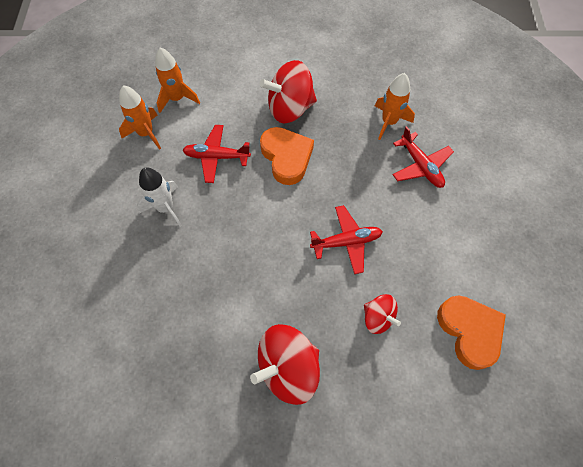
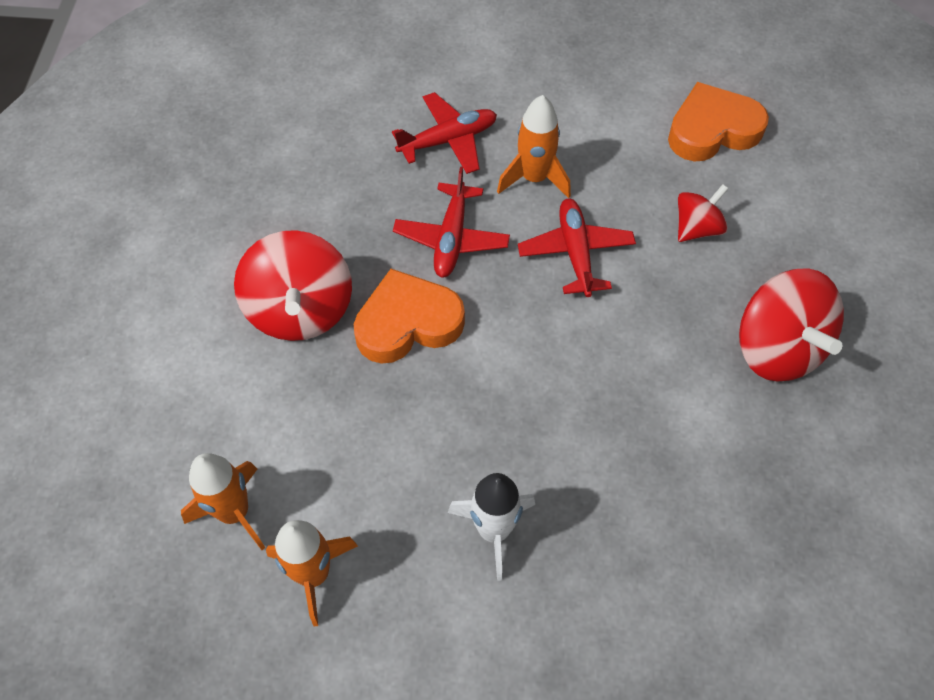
camera: 85 degrees left, 5 degrees down
(216, 157) = (390, 438): red plane -> red plane (451, 238)
(389, 122) = (357, 168): orange rocket -> orange rocket (534, 178)

